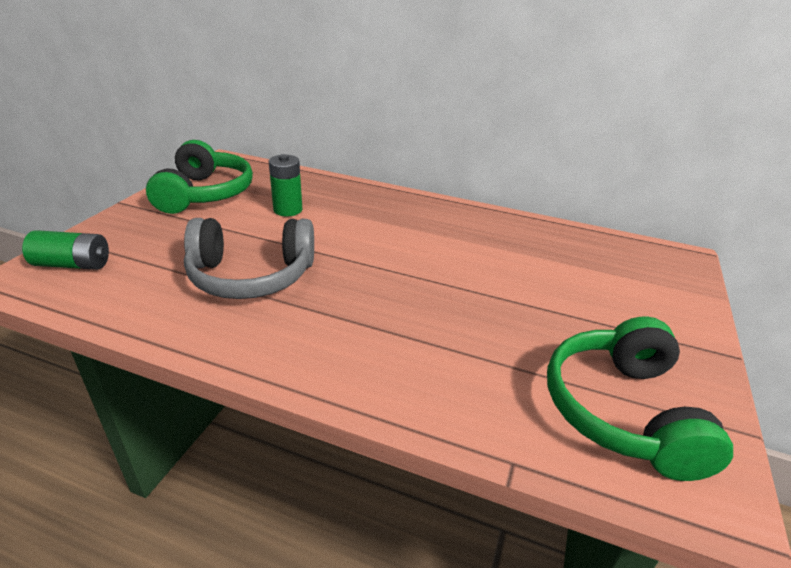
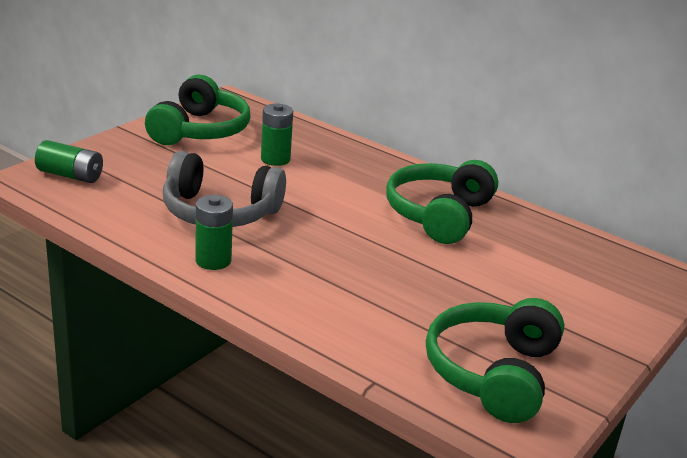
camera: 15 degrees right, 5 degrees down
(263, 337) = (213, 260): none -> green battery
(461, 237) = (439, 215): none -> green headphones

